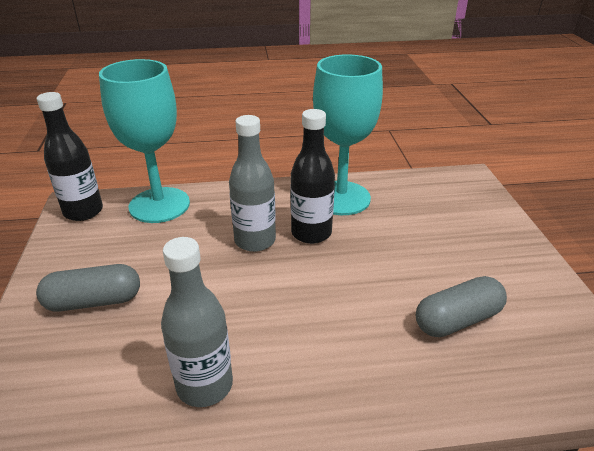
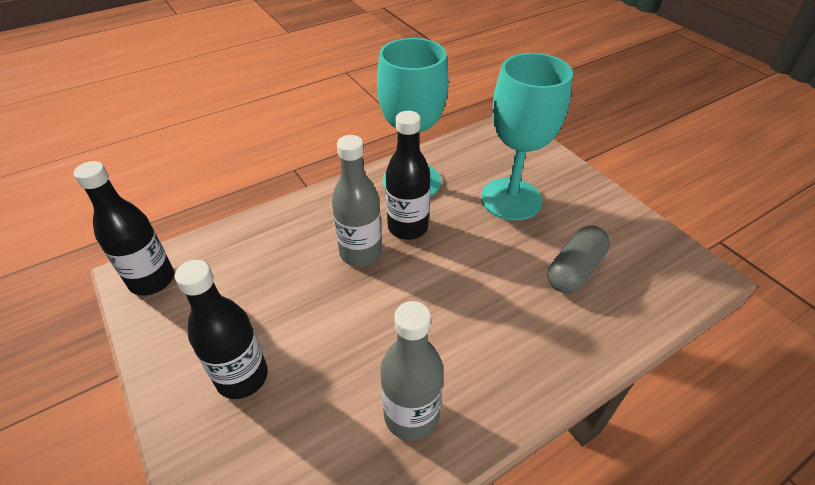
camera: 25 degrees left, 10 degrees up
(94, 301) = (242, 377): grey capsule -> black bottle
(159, 205) = (235, 245): turquoise goblet -> turquoise goblet (511, 199)

